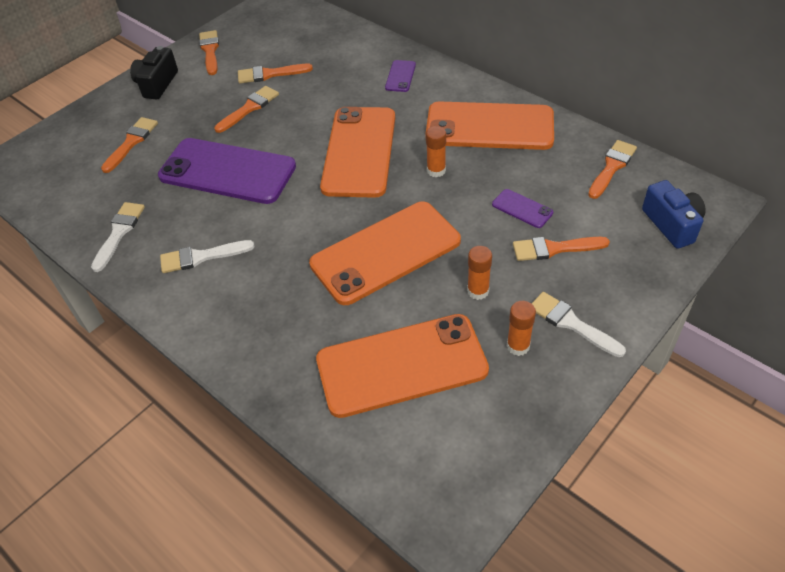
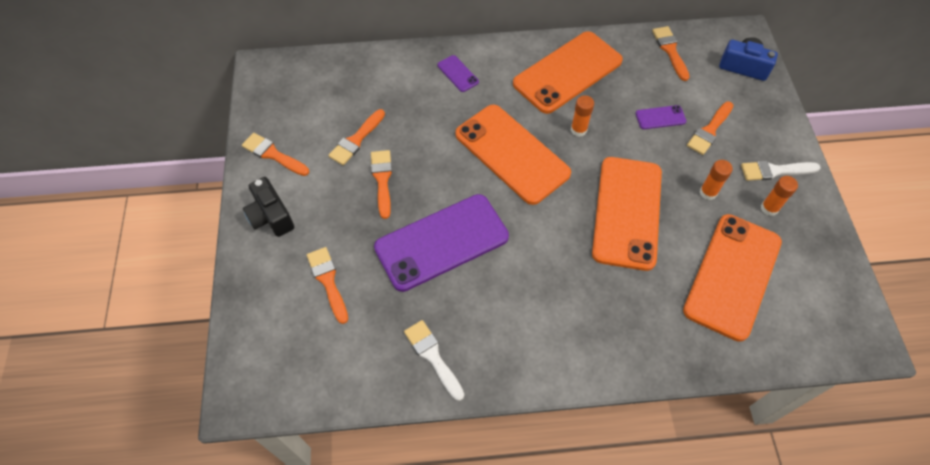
camera: 50 degrees left, 10 degrees up
(201, 257) = (519, 319): white brush -> none

